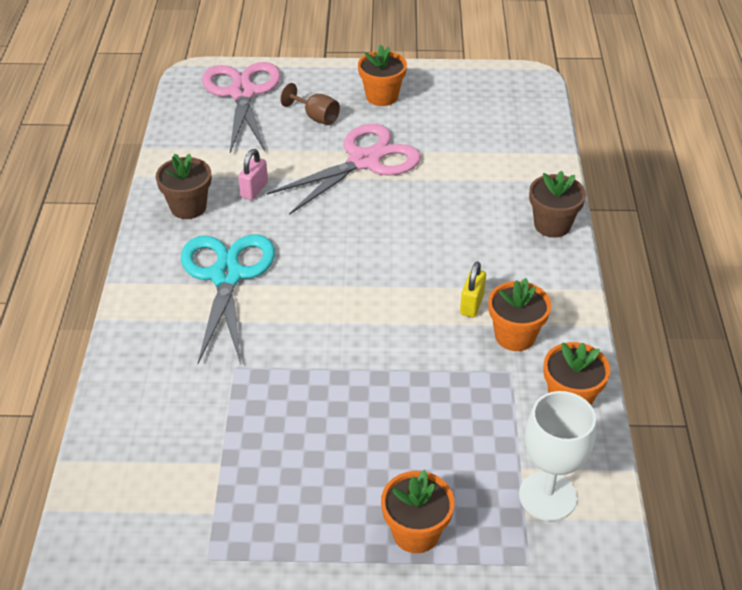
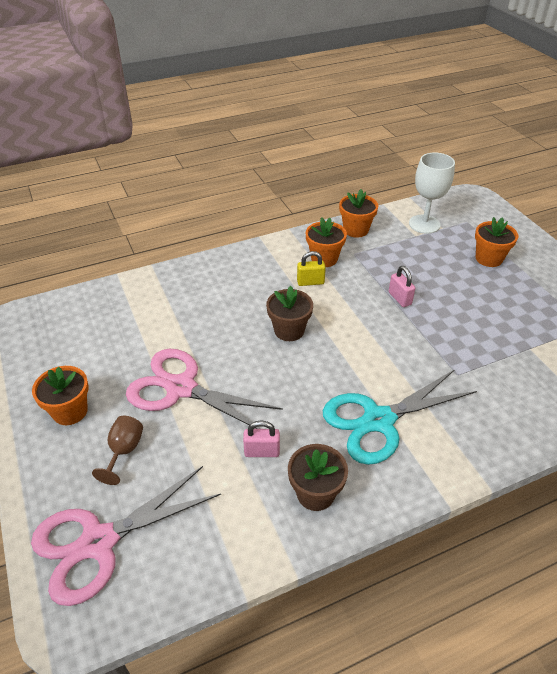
camera: 115 degrees left, 0 degrees up
(390, 377) = (399, 298): none -> pink padlock
(552, 225) = (208, 266): brown flower pot -> brown flower pot (289, 330)

